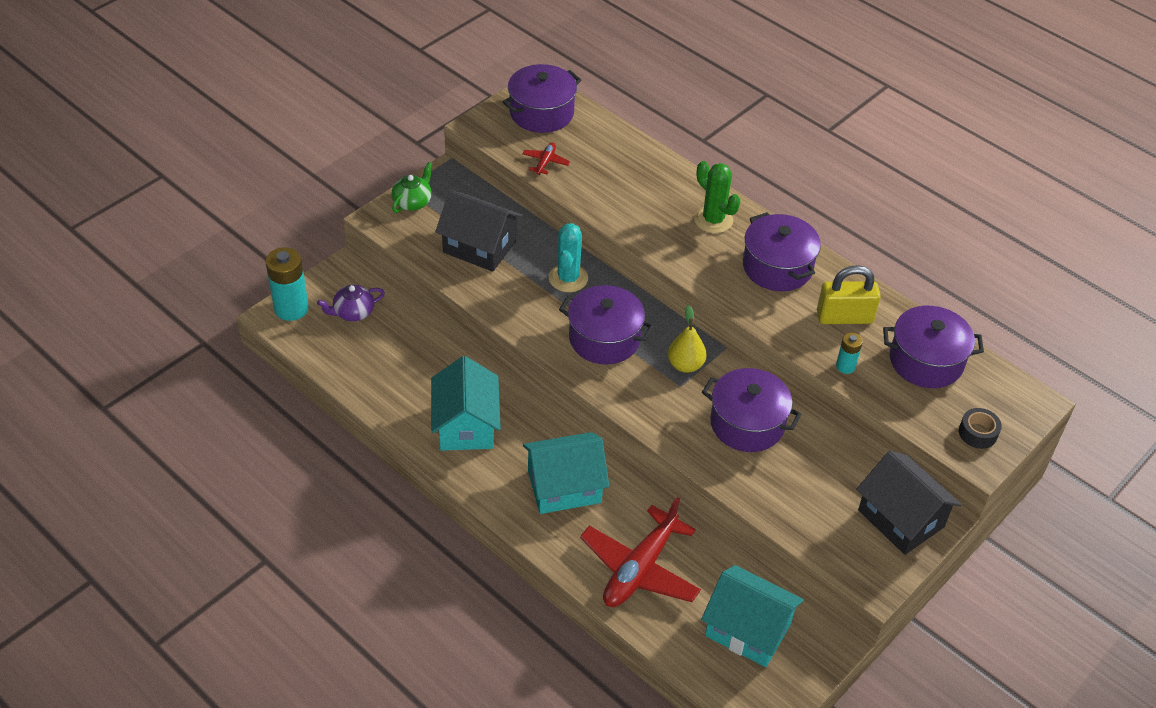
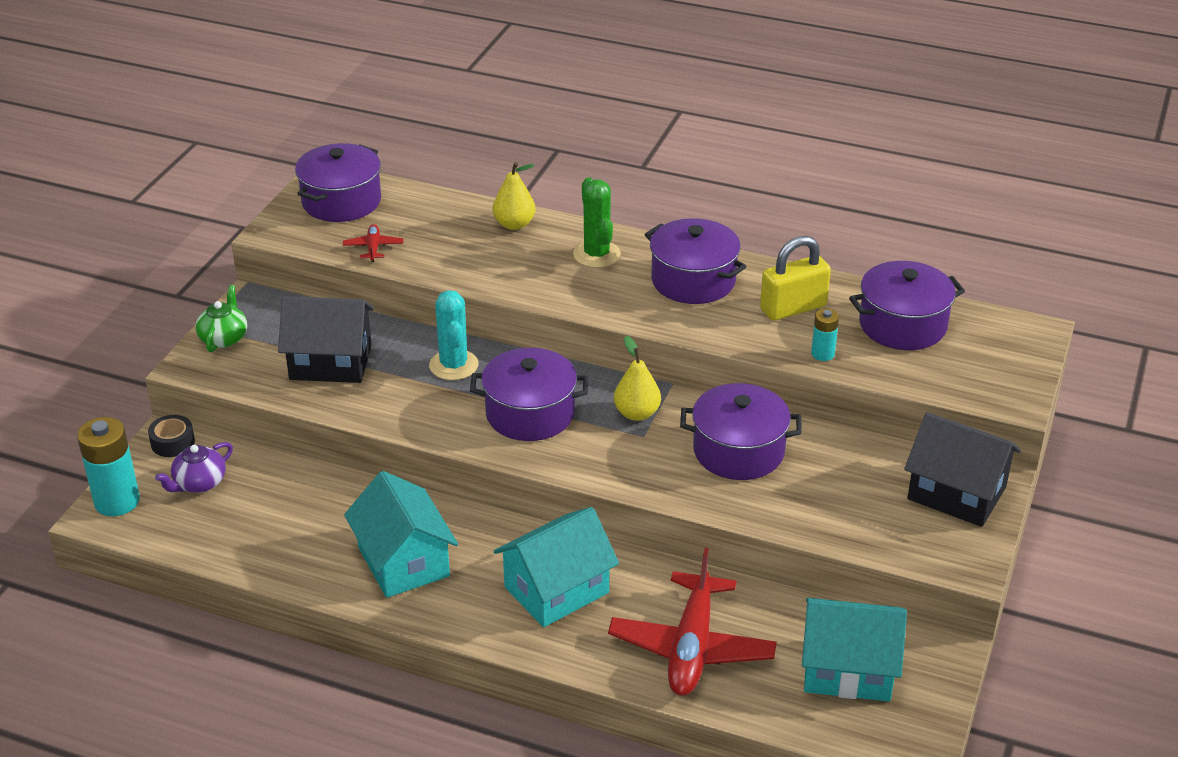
camera: 20 degrees left, 10 degrees down
(663, 173) = (514, 224): none -> yellow pear
(713, 220) = (596, 254): green cactus -> green cactus turned 45 degrees clockwise
(978, 433) = (996, 376): black tape -> black tape (172, 442)

